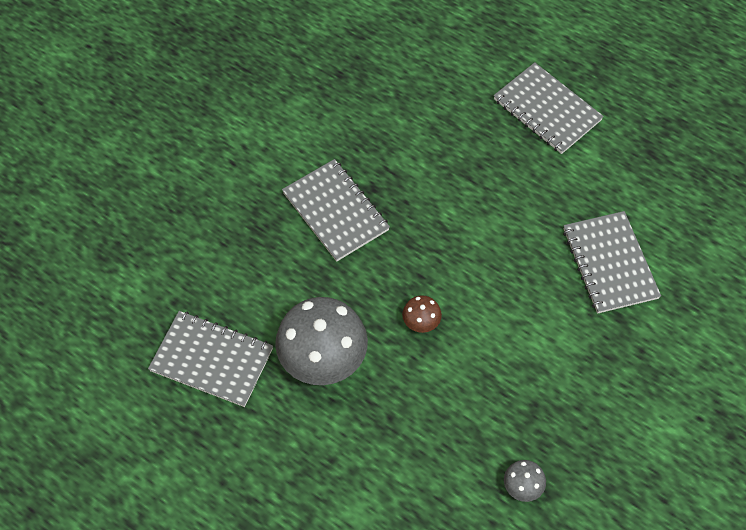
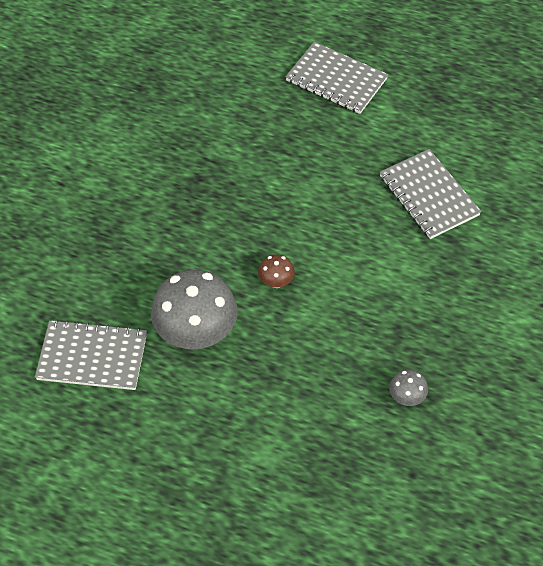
camera: 15 degrees left, 5 degrees down
(335, 211) = (170, 205): grey notebook -> none

